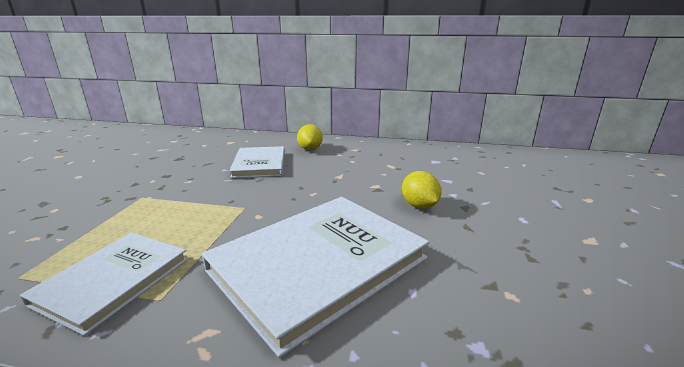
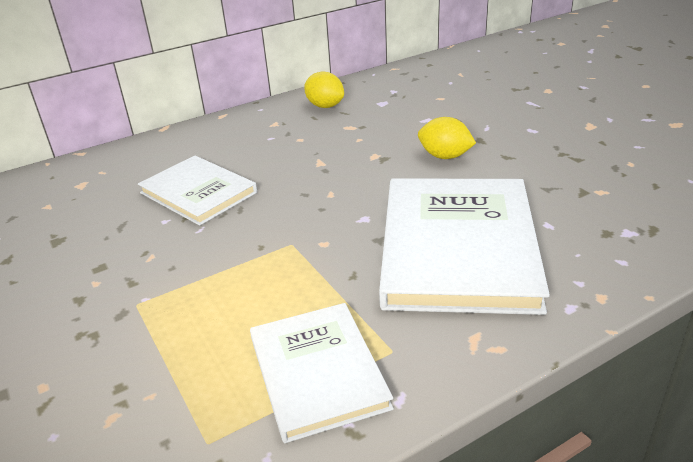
camera: 40 degrees left, 10 degrees up
(310, 149) = (220, 146): yellow lemon -> yellow lemon (325, 106)

